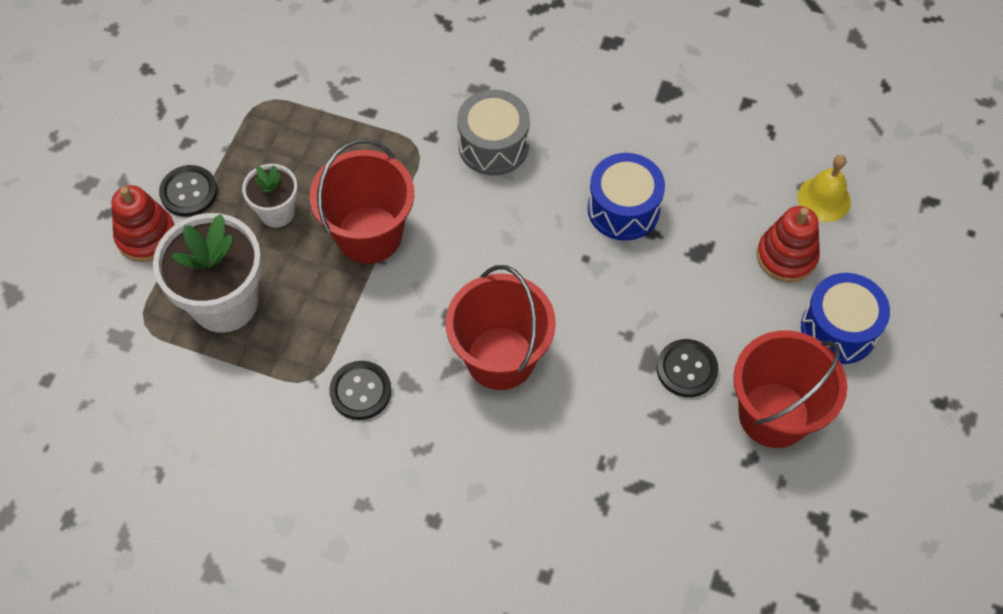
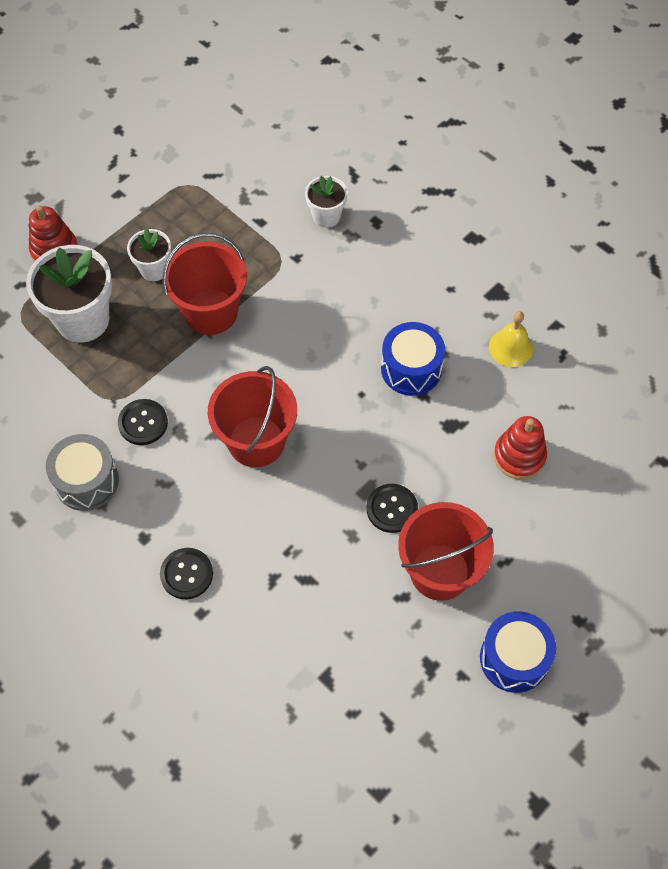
camera: 25 degrees right, 0 degrees up
(189, 192) = (100, 230): black button -> black button (186, 574)
(440, 78) = (326, 216): none -> white flower pot
(493, 145) = (339, 282): grey drum -> grey drum (86, 481)
(824, 199) = (575, 424): yellow bell -> yellow bell (510, 348)
(838, 329) = (529, 529): blue drum -> blue drum (514, 658)

